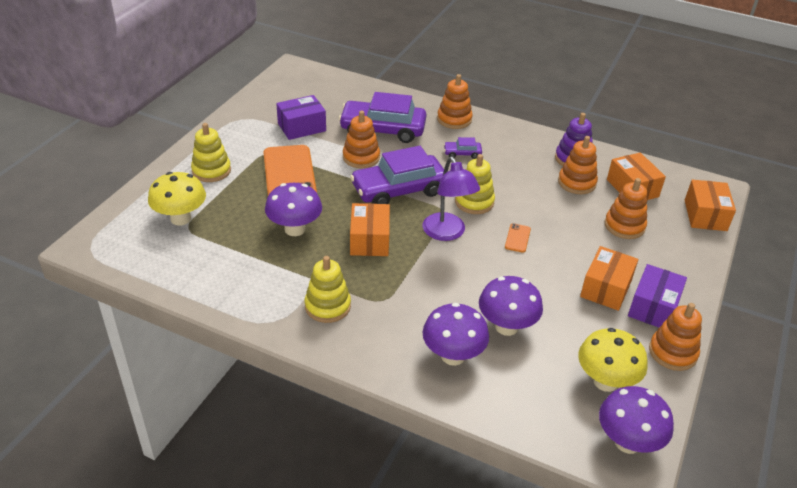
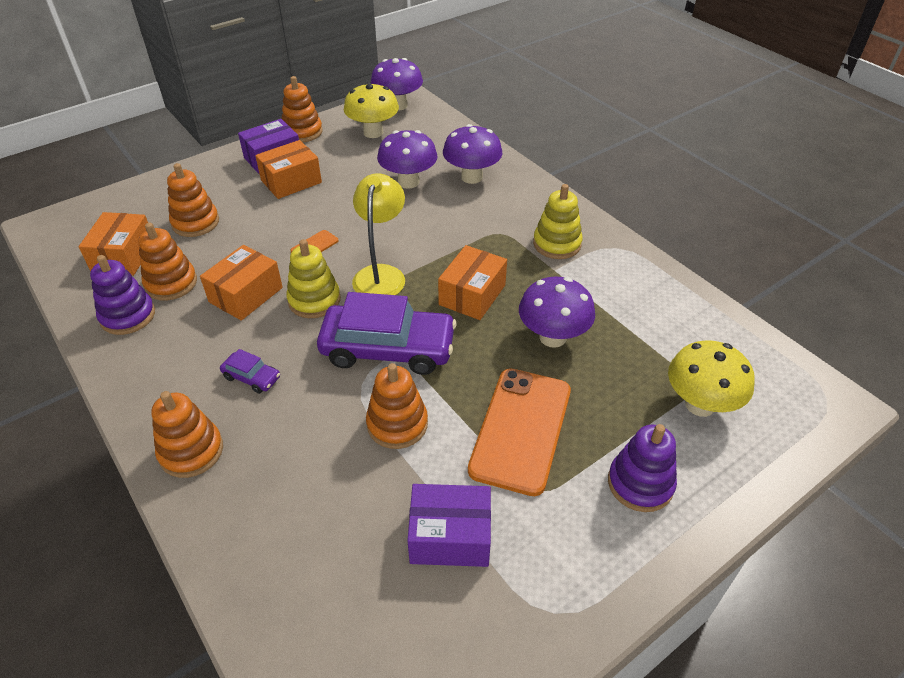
camera: 150 degrees left, 5 degrees up
(211, 171) = (640, 483): yellow stacking toy -> purple stacking toy
(383, 129) = (320, 473): purple car -> none
(447, 233) = (381, 274): purple lamp -> yellow lamp
(705, 215) = (104, 207): orange box -> orange box (246, 295)

